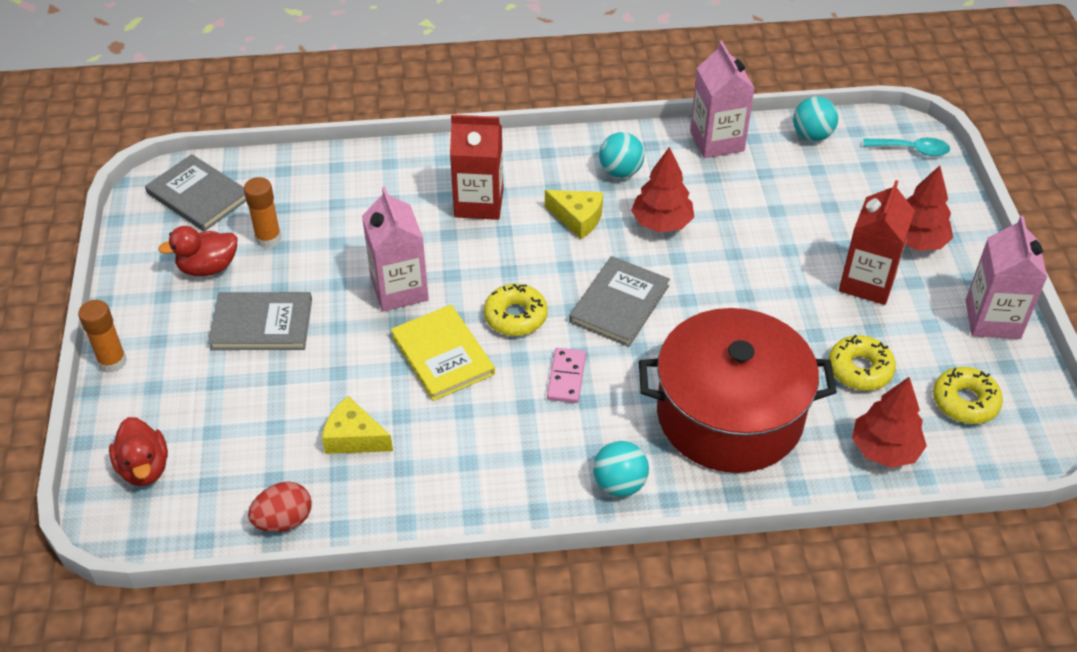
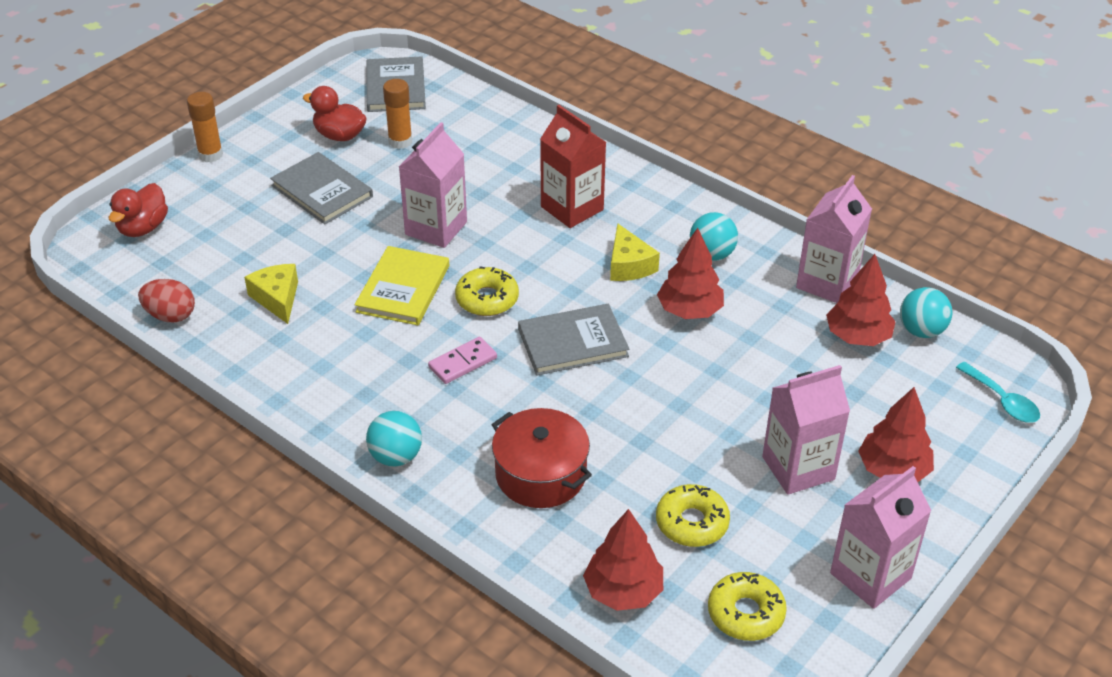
camera: 45 degrees right, 5 degrees down
(729, 414) = (540, 474): red pot -> red pot, size x0.59
(783, 166) = (857, 336): none -> red tree
(867, 282) = (798, 468): red carton -> pink carton

